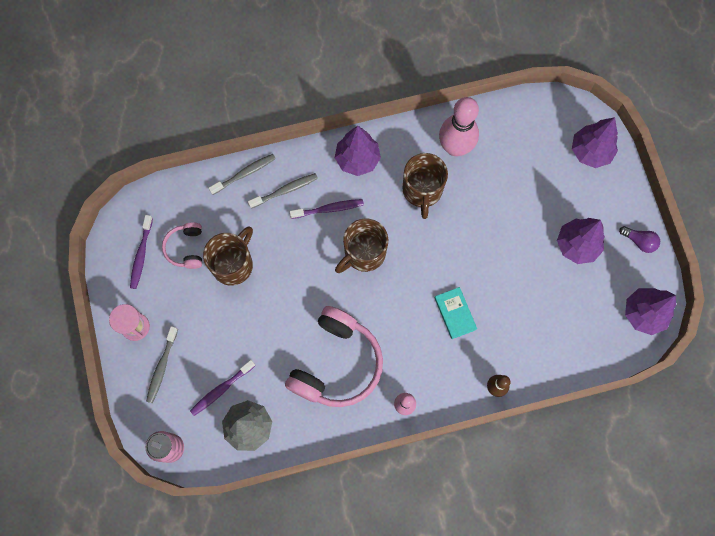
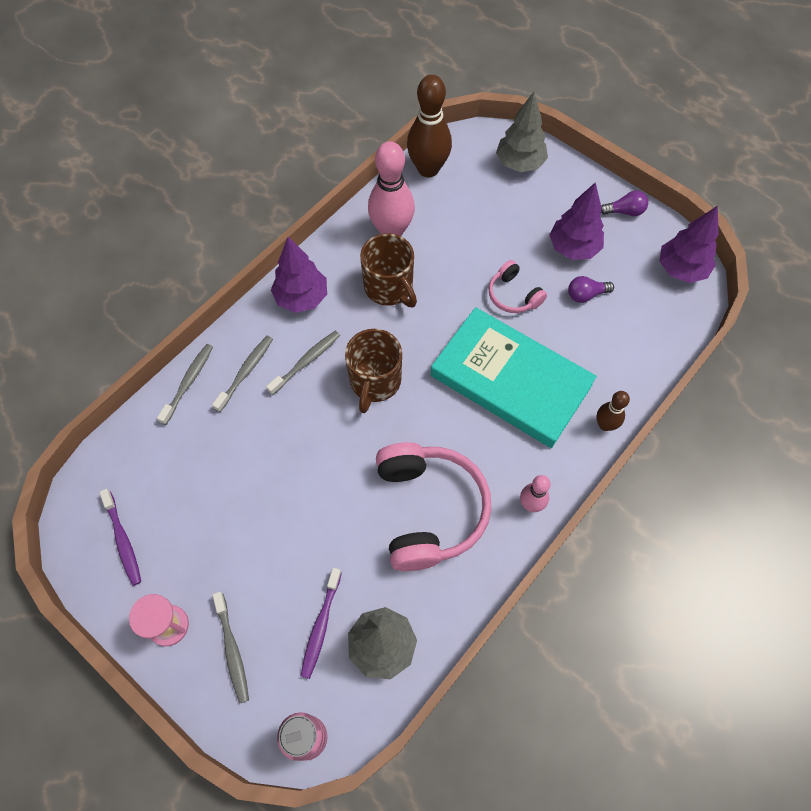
camera: 35 degrees left, 10 degrees down
(186, 248) = (173, 499): pink headphones -> pink headphones (513, 295)
(233, 264) = (240, 481): brown mug -> none
(329, 209) = (306, 362): purple toothbrush -> grey toothbrush
(455, 313) = (510, 380): turquoise book -> turquoise book, size x2.50
(518, 113) = (428, 169): none -> brown bowling pin
(557, 287) = (586, 295): none -> purple light bulb
(590, 152) = (519, 163): purple tree -> grey tree

